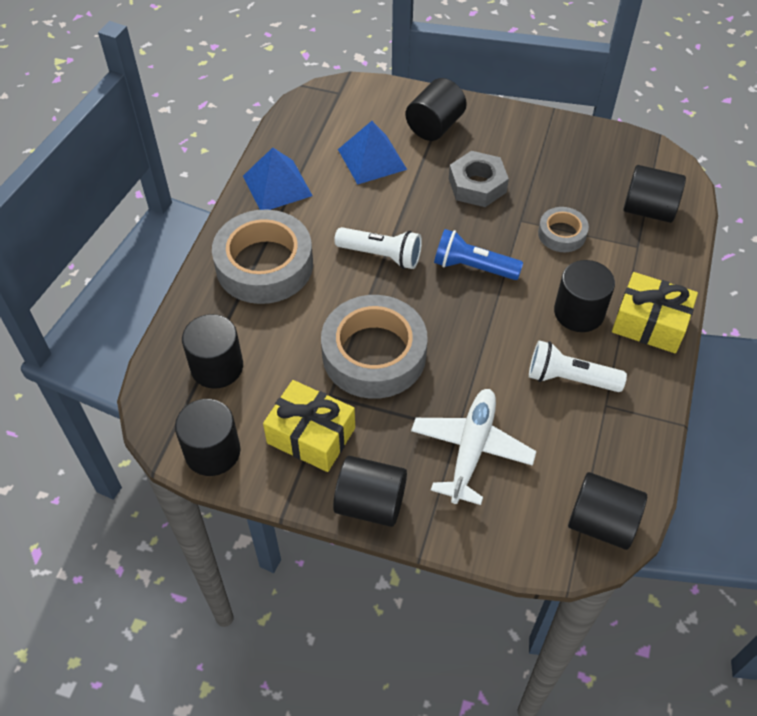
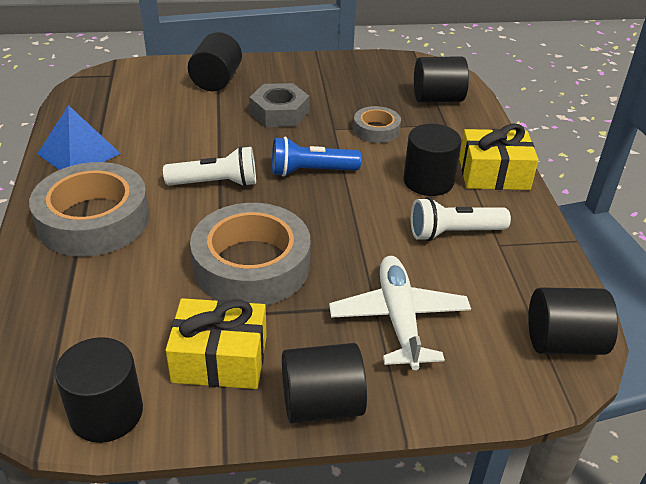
camera: 25 degrees left, 15 degrees down
(217, 367) = (76, 325): black cylinder -> none
(372, 159) = (168, 114): blue pyramid -> none

